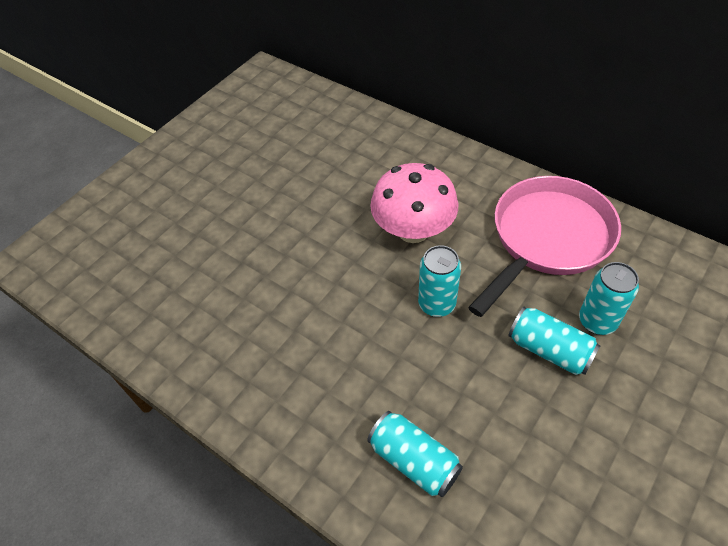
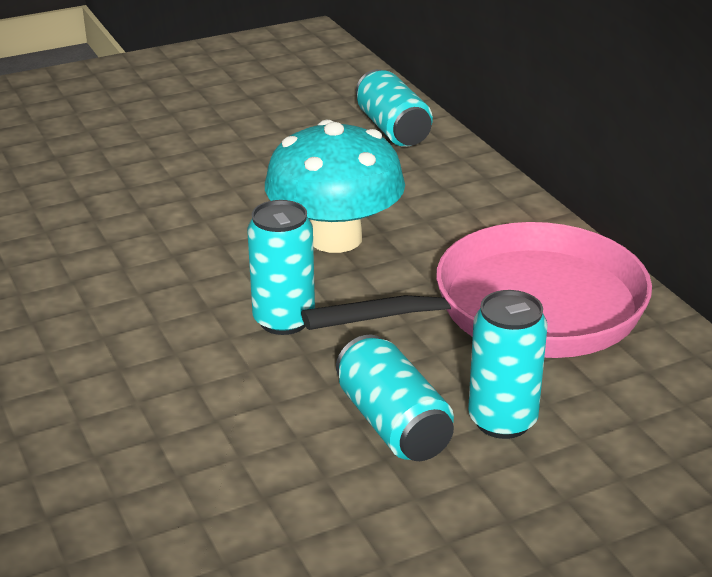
camera: 25 degrees right, 20 degrees down
(413, 230) = (335, 238): pink mushroom -> turquoise mushroom
(414, 461) = (77, 459): turquoise can -> turquoise can (392, 129)

